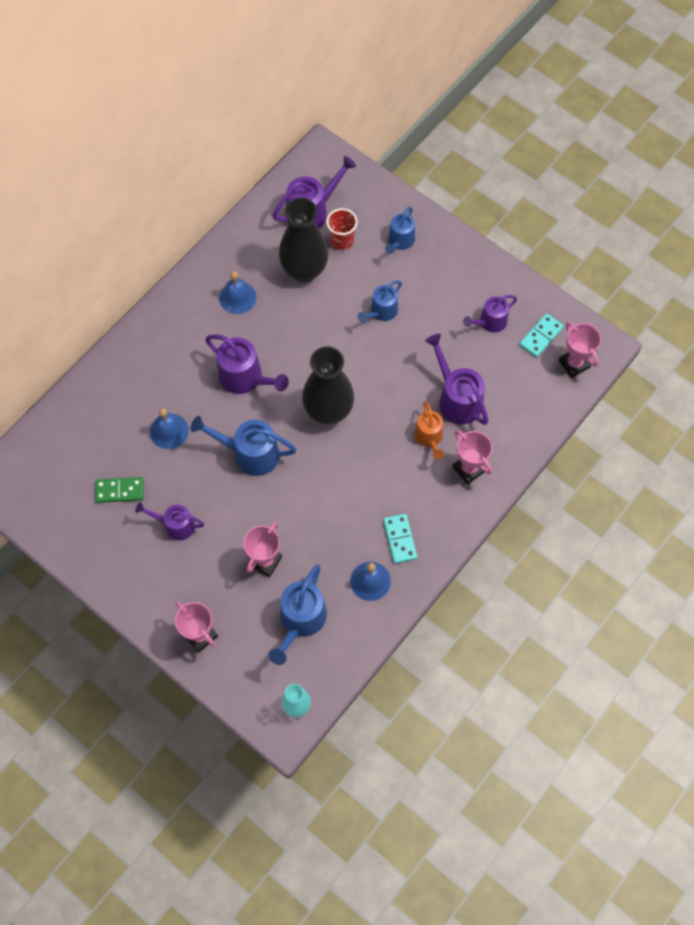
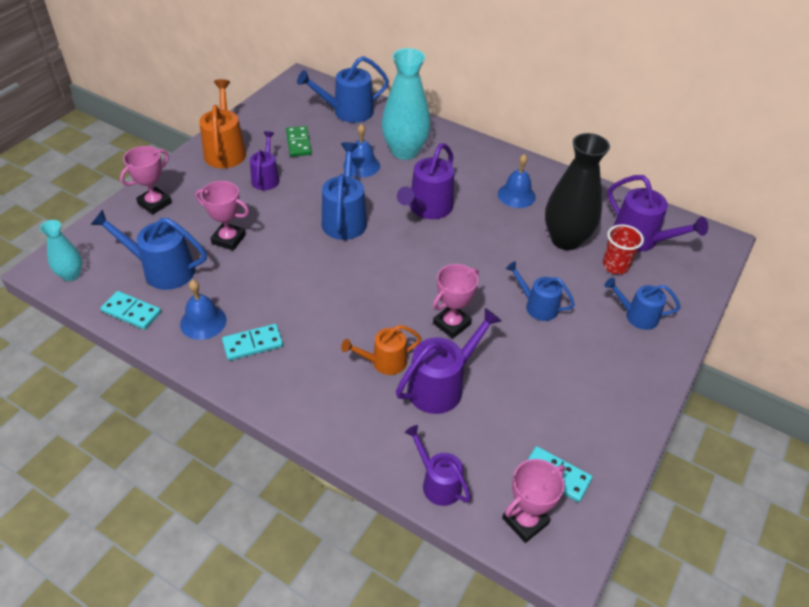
camera: 80 degrees right, 20 degrees down
(70, 436) = (348, 112): none -> blue watering can
(121, 567) = (225, 151): none -> orange watering can
(152, 387) = (404, 151): none -> turquoise vase
(328, 411) = (402, 272): black vase -> none
(351, 644) = (131, 312): none -> turquoise domino
(469, 469) = (347, 404): pink trophy -> pink trophy (451, 324)
(490, 322) = (559, 414): purple watering can -> purple watering can (438, 483)

